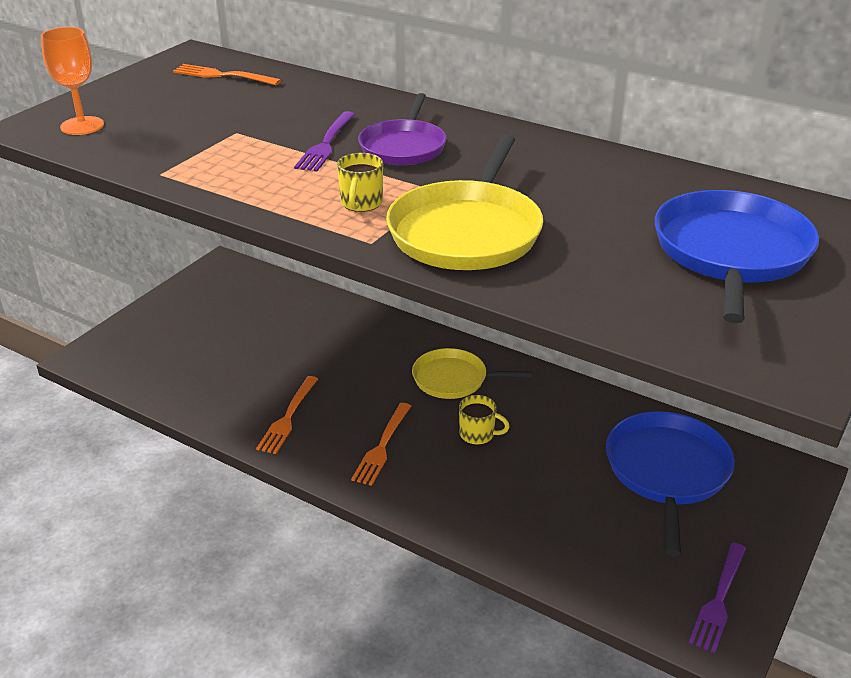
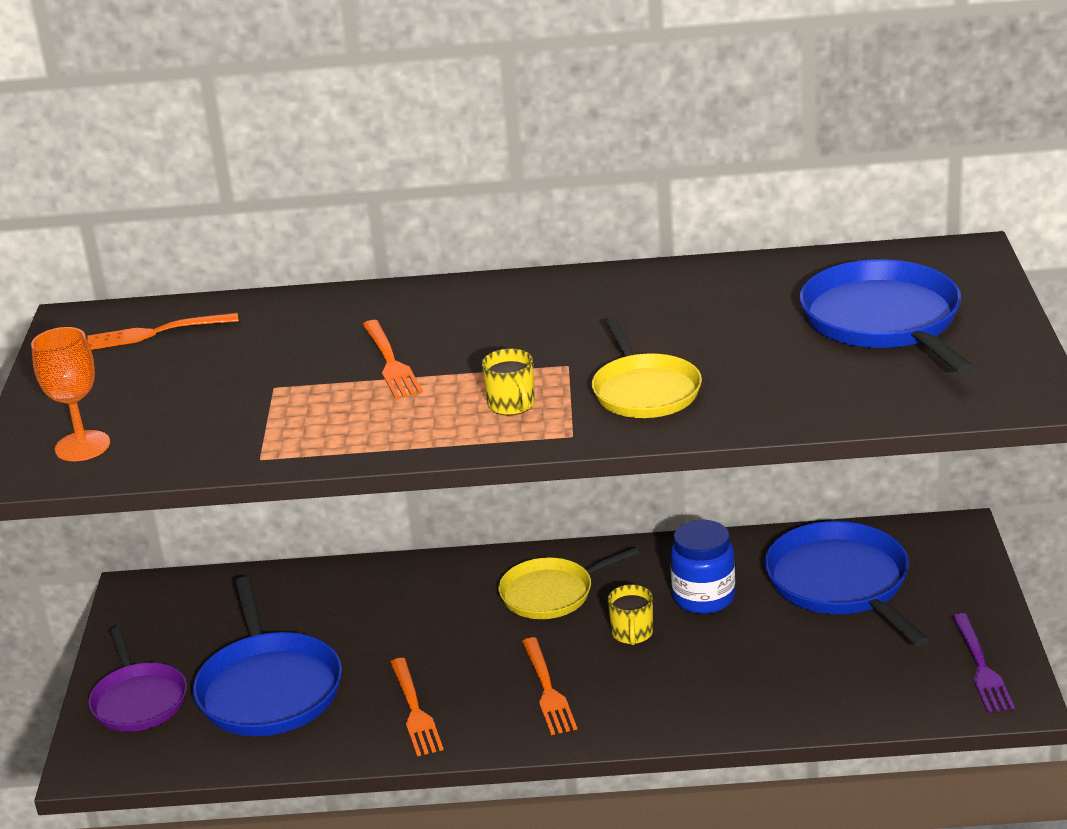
camera: 30 degrees left, 5 degrees down
(224, 359) = (269, 689): none -> blue pan
(326, 144) = (390, 362): purple fork -> orange fork
(403, 147) = (474, 335): purple pan -> purple pan (139, 700)
(467, 231) = (645, 391): yellow pan -> yellow pan, size x0.66
(478, 434) = (632, 634): yellow mug -> yellow mug turned 105 degrees clockwise
(553, 432) = (703, 598): none -> blue jar

